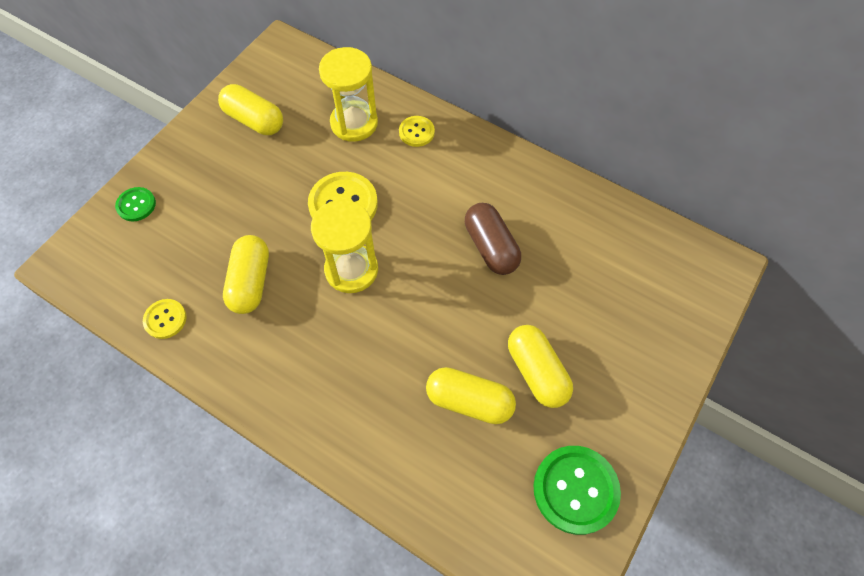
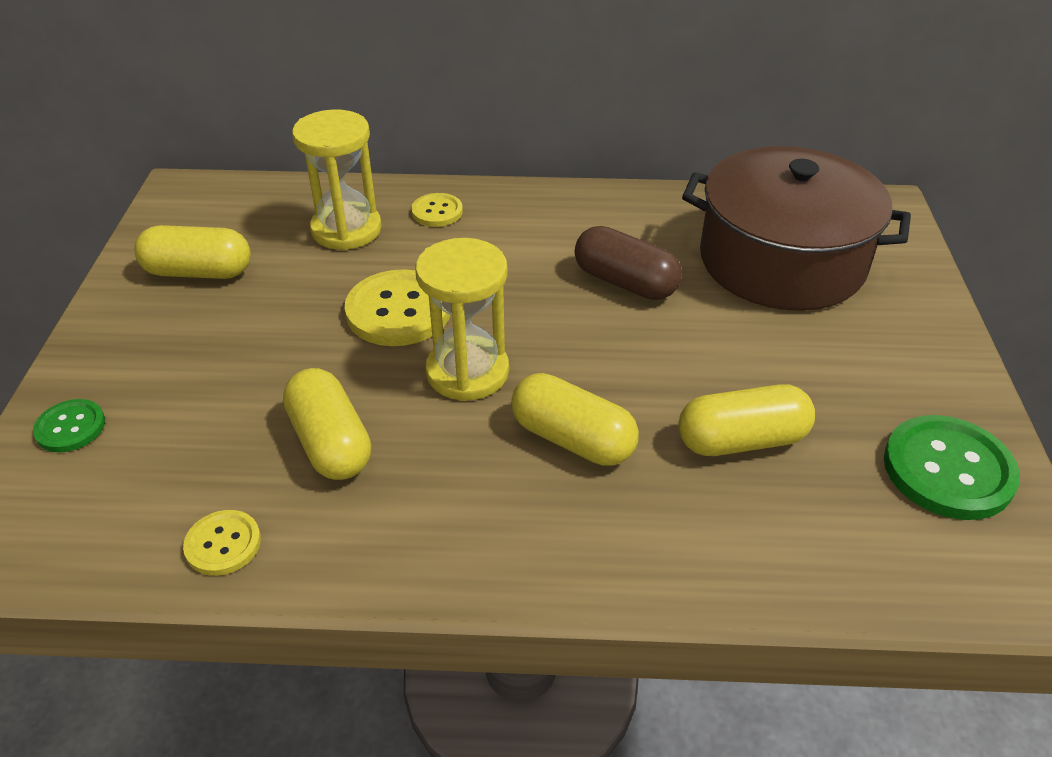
camera: 30 degrees left, 20 degrees down
(537, 371) = (791, 376): yellow capsule -> yellow capsule (572, 439)
(607, 279) = (782, 261): none -> brown pot

